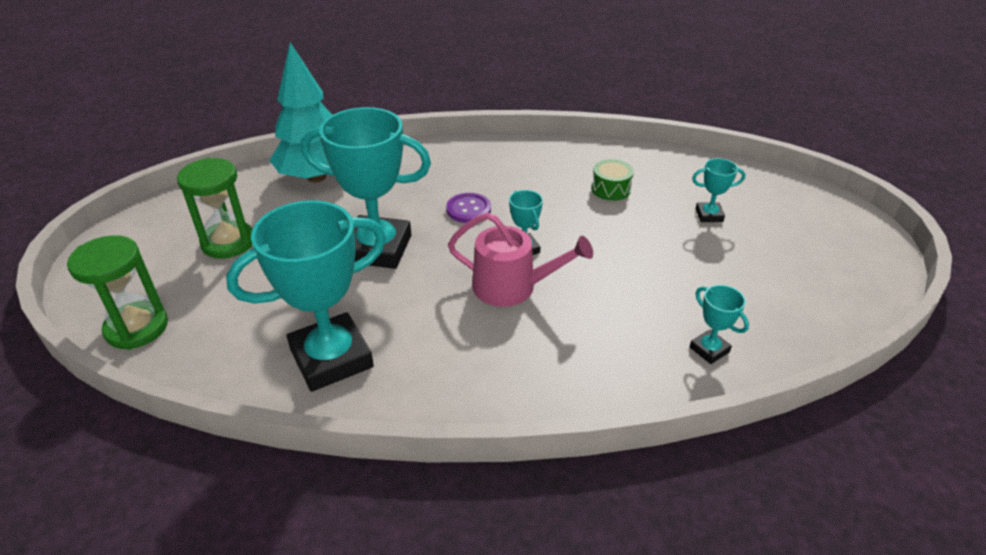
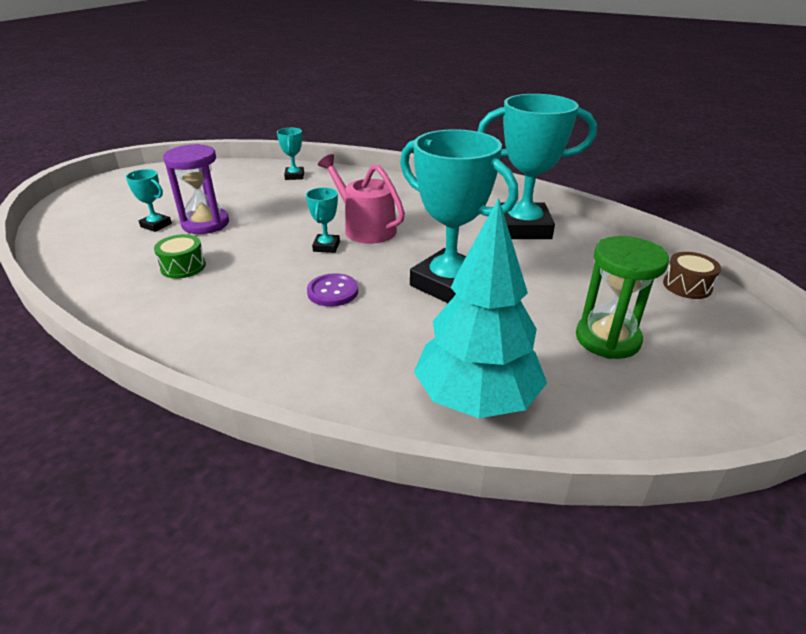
camera: 150 degrees left, 5 degrees down
(137, 328) = (687, 286): green hourglass -> brown drum
(670, 233) = (205, 224): none -> purple hourglass

